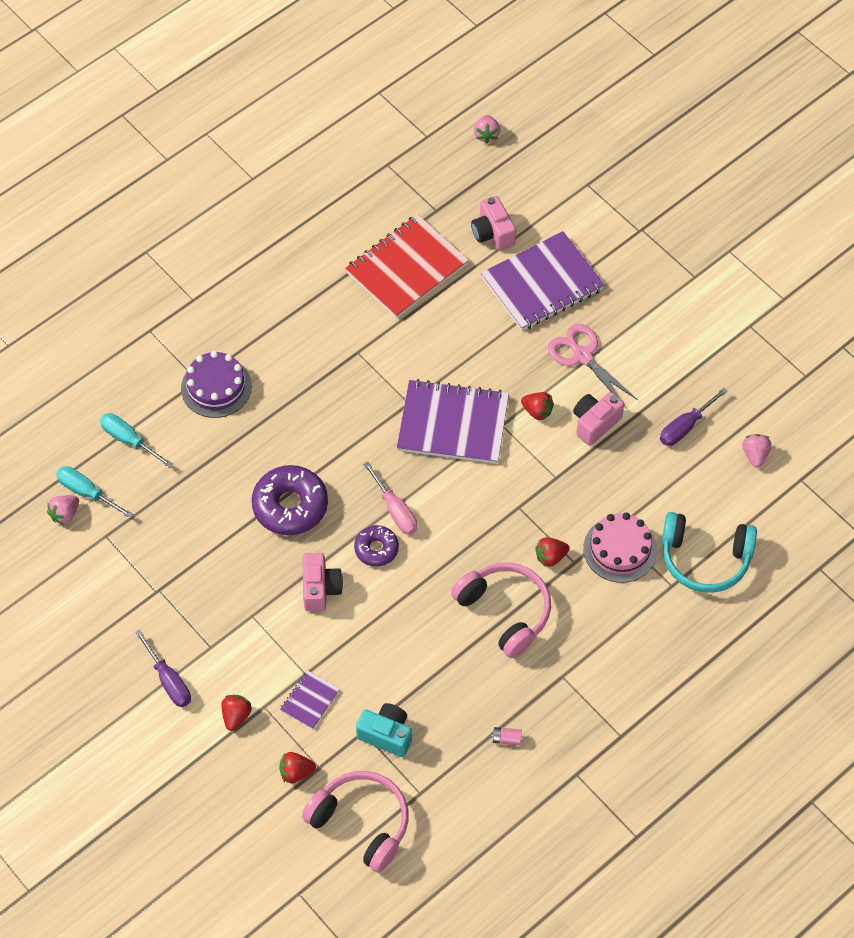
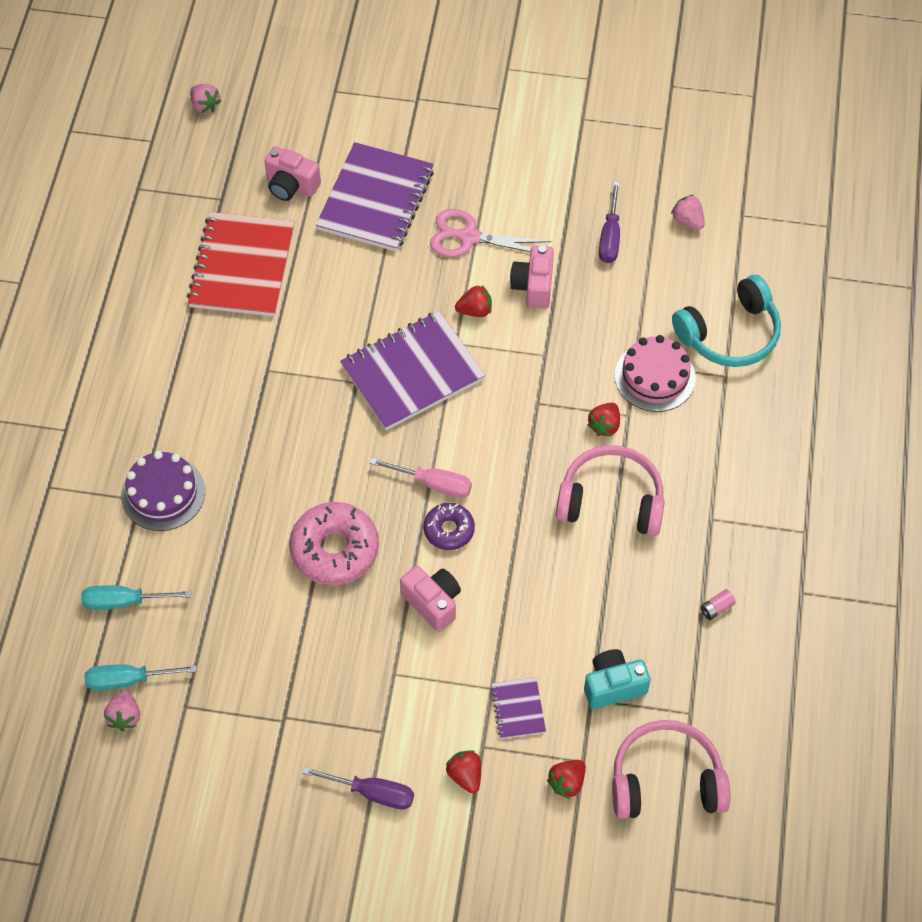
camera: 40 degrees left, 0 degrees up
(290, 506) = (335, 549): purple donut -> pink donut

